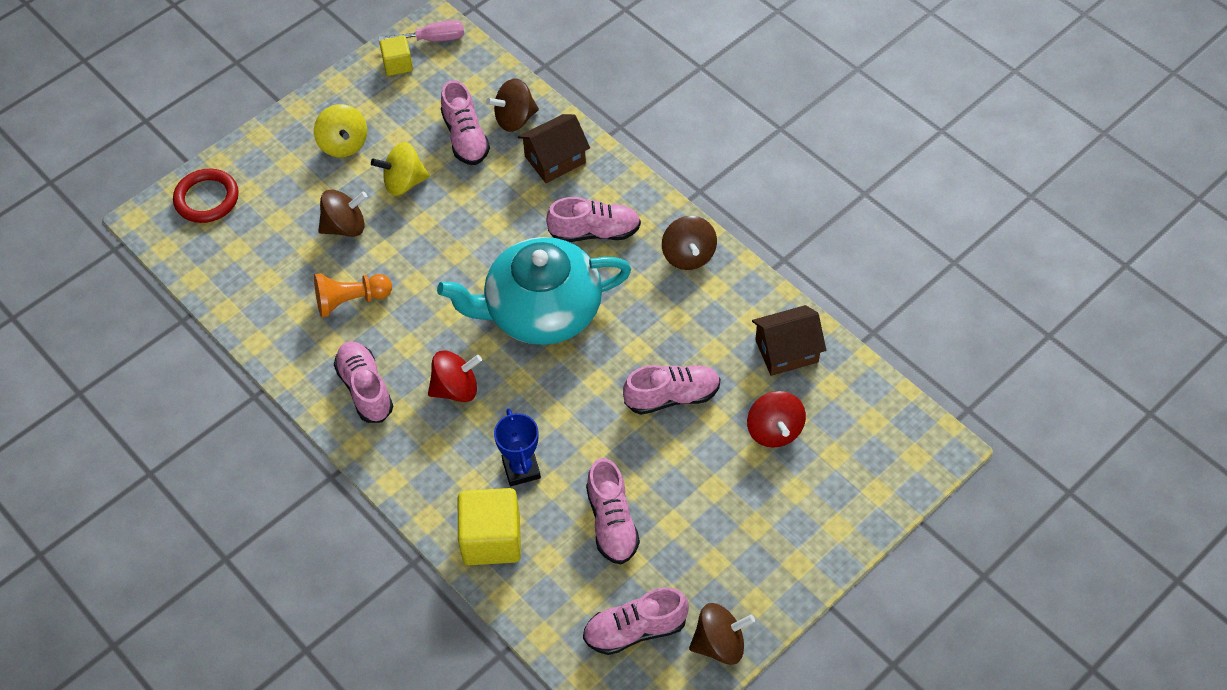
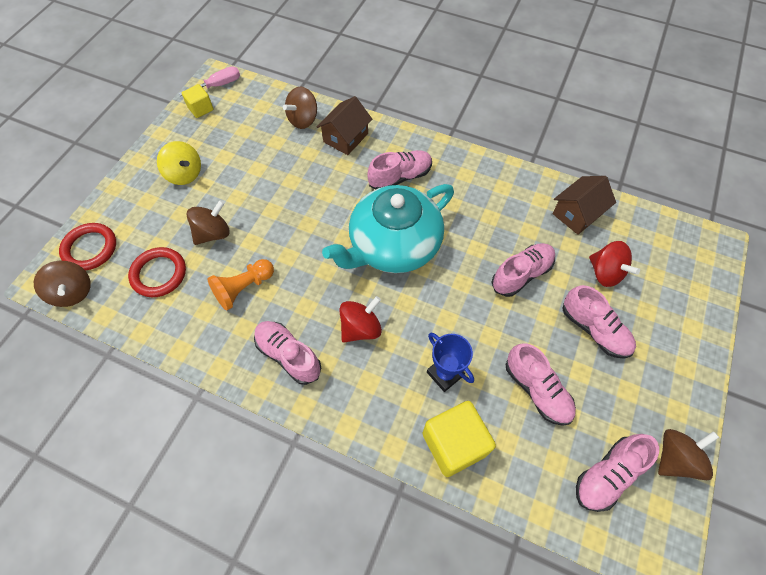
camera: 25 degrees left, 5 degrees up
(268, 253) = (159, 274): none -> red ring
(404, 182) = (243, 187): yellow spinning top -> none
(465, 137) = (274, 142): pink shoe -> pink shoe (594, 330)
(688, 256) = (473, 172): brown spinning top -> brown spinning top (73, 292)

